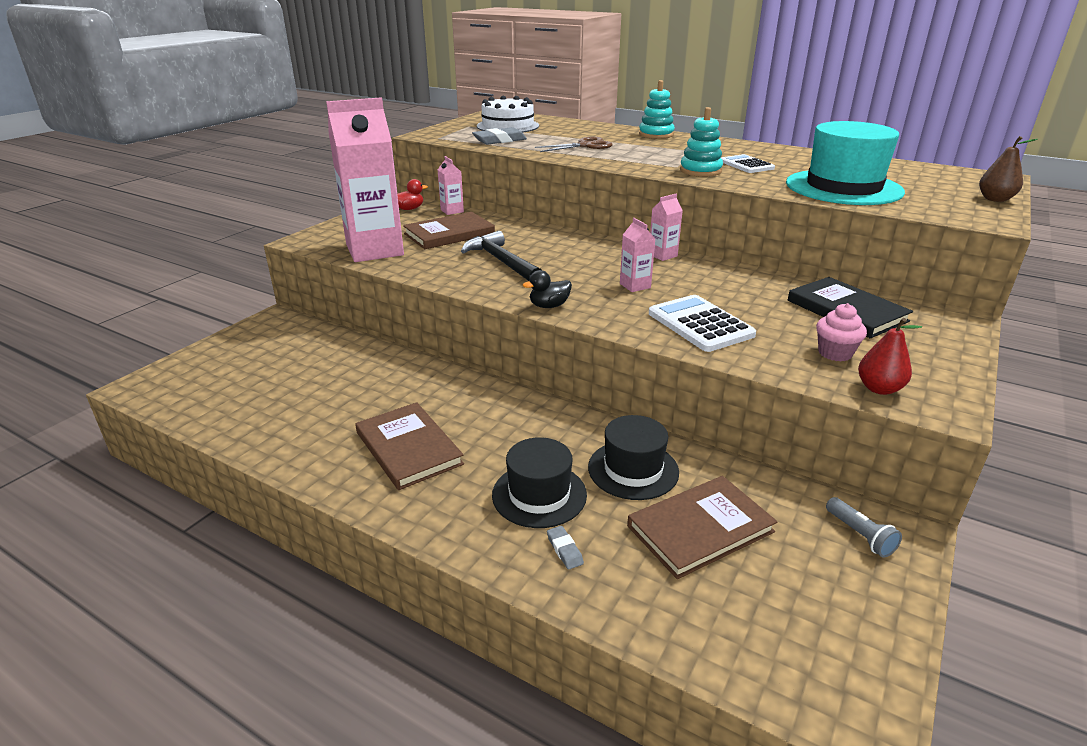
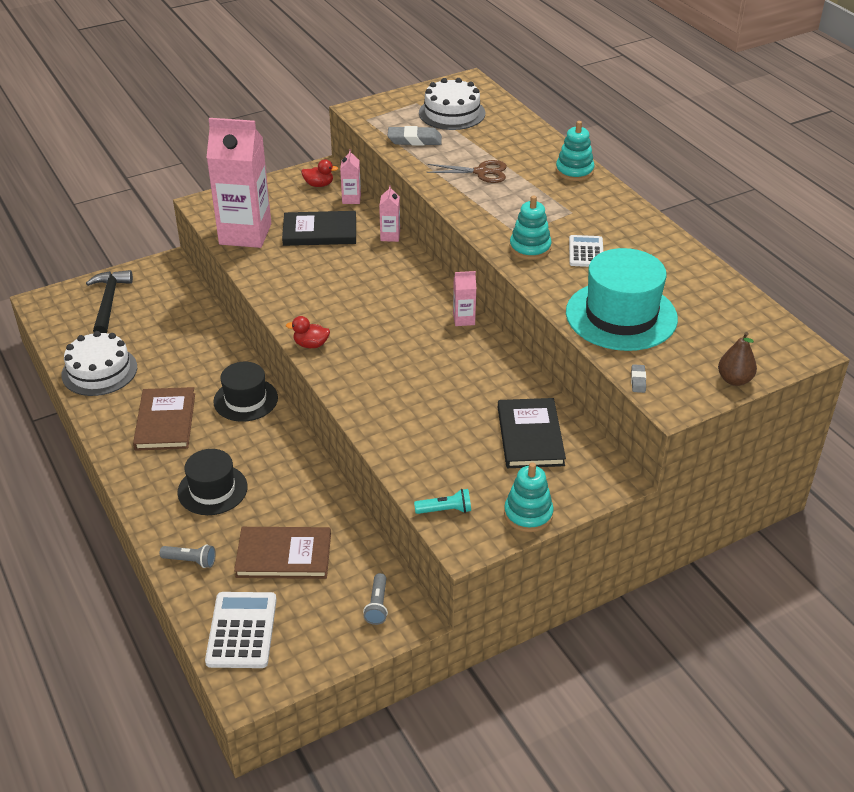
camera: 30 degrees right, 10 degrees up
(274, 427) = (99, 371): none -> white cake
(449, 234) = (320, 231): brown book -> black book
(501, 261) = (327, 281): black hammer -> black hammer (109, 302)
(549, 306) = (311, 344): black duck -> red duck
(564, 550) = (192, 531): grey eraser -> grey eraser (638, 380)
(601, 585) = (190, 561): none -> grey flashlight
(633, 469) = (288, 498): black hat -> black hat (245, 400)
(635, 286) = (398, 347): pink carton -> pink carton (390, 236)
(700, 324) = (398, 405): white calculator -> white calculator (242, 630)
(835, 353) = (459, 470): pink cupcake -> none
(879, 388) = (445, 510): red pear -> turquoise flashlight
(949, 365) = (528, 514): none -> turquoise stacking toy

